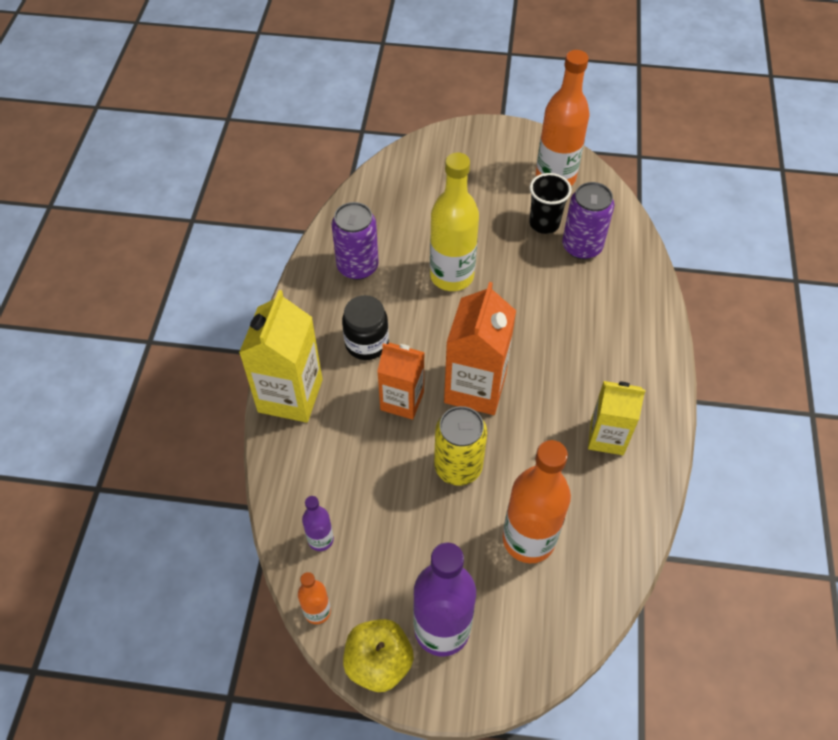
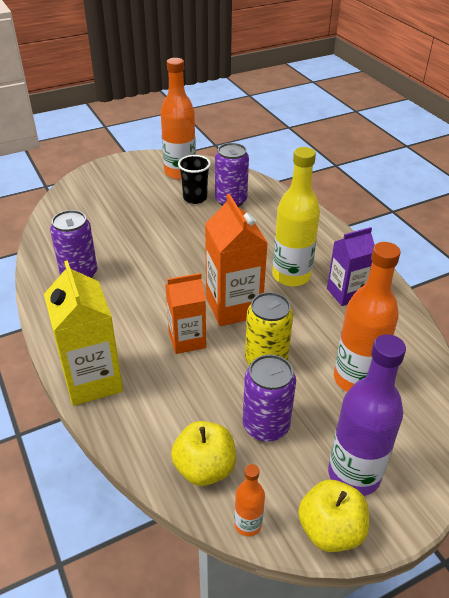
camera: 35 degrees left, 15 degrees down
(320, 539) = (204, 468): purple bottle -> yellow apple
(366, 343) = (127, 317): black jar -> none
(403, 533) = (266, 426): none -> purple can
(452, 276) = (157, 250): yellow bottle -> yellow bottle (291, 276)
(607, 437) = (346, 293): yellow carton -> purple carton

